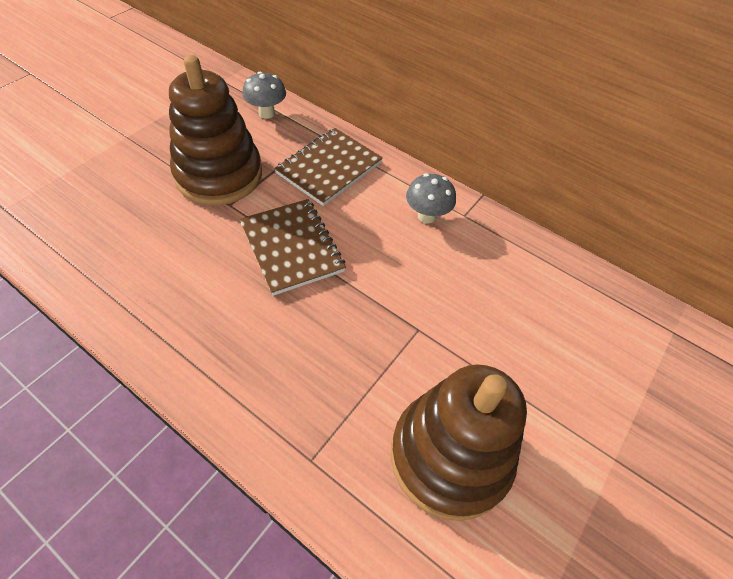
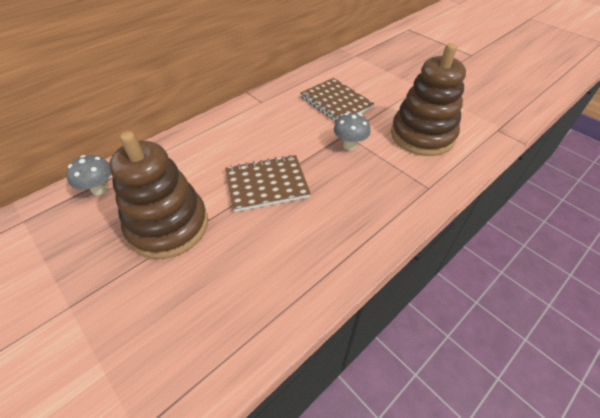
camera: 75 degrees left, 5 degrees down
(329, 168) = (191, 157): brown notebook -> brown notebook (336, 102)
(426, 216) = (257, 117): grey mushroom -> grey mushroom (349, 145)

